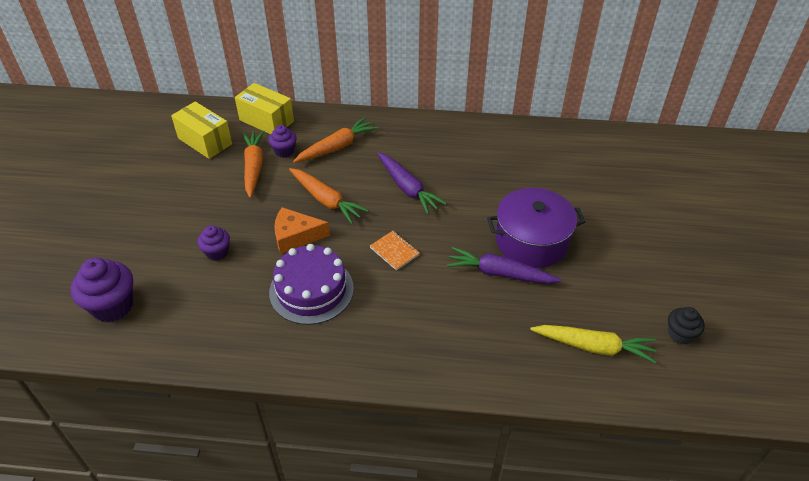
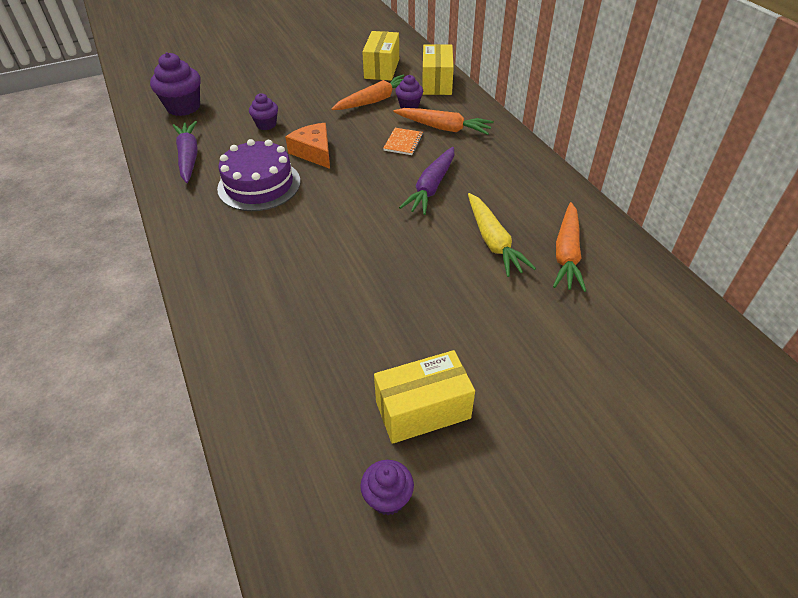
camera: 60 degrees right, 0 degrees up
(326, 200) = (370, 150): orange carrot -> orange carrot (567, 254)
(394, 251) = (341, 212): orange notebook -> orange notebook (403, 142)
(499, 273) = (367, 293): purple carrot -> purple carrot (189, 157)
(531, 241) = (435, 301): purple pot -> none
(594, 347) = (312, 410): yellow carrot -> yellow carrot (493, 241)
(622, 289) = (423, 410): none -> yellow box
(680, 334) = (388, 498): black cupcake -> purple cupcake

